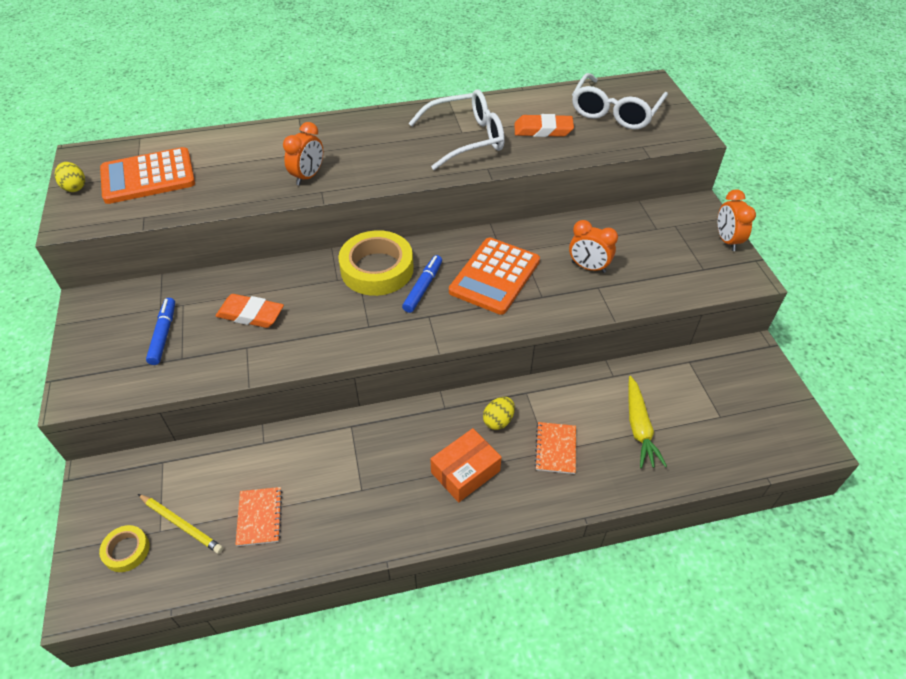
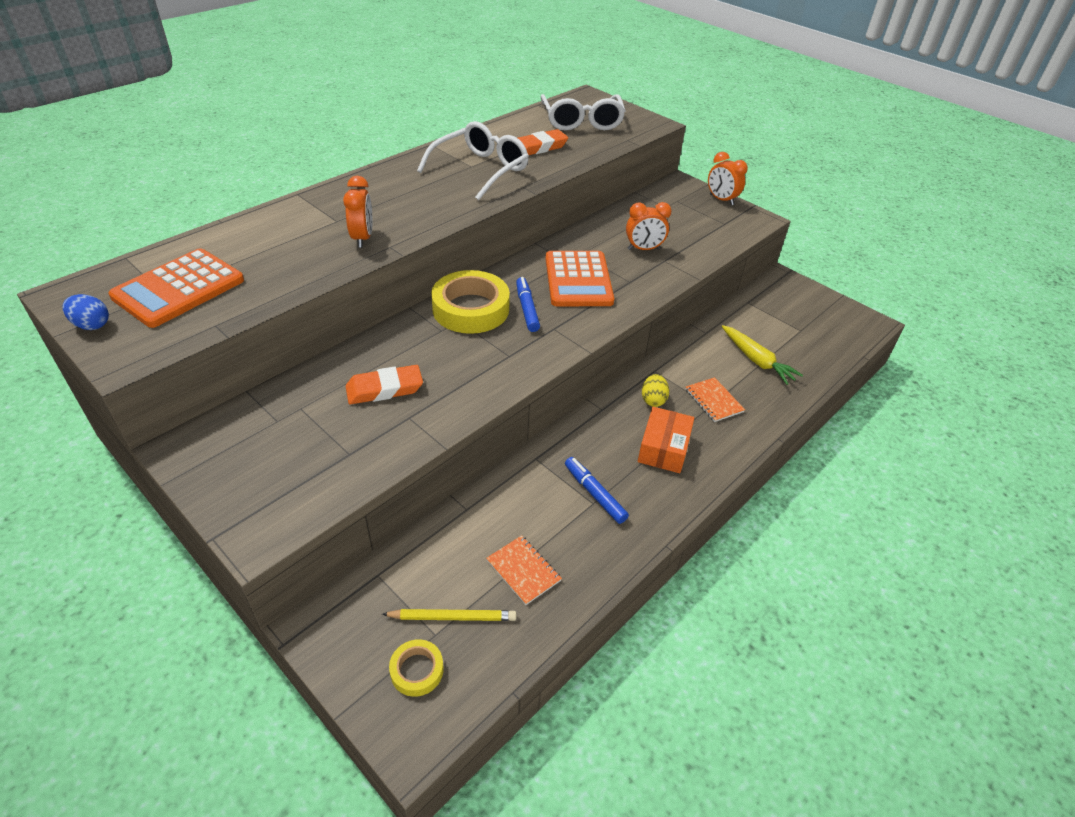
camera: 35 degrees left, 5 degrees down
(75, 187) = (92, 325): yellow egg -> blue egg
(163, 335) = (307, 442): blue marker -> blue marker (594, 494)

